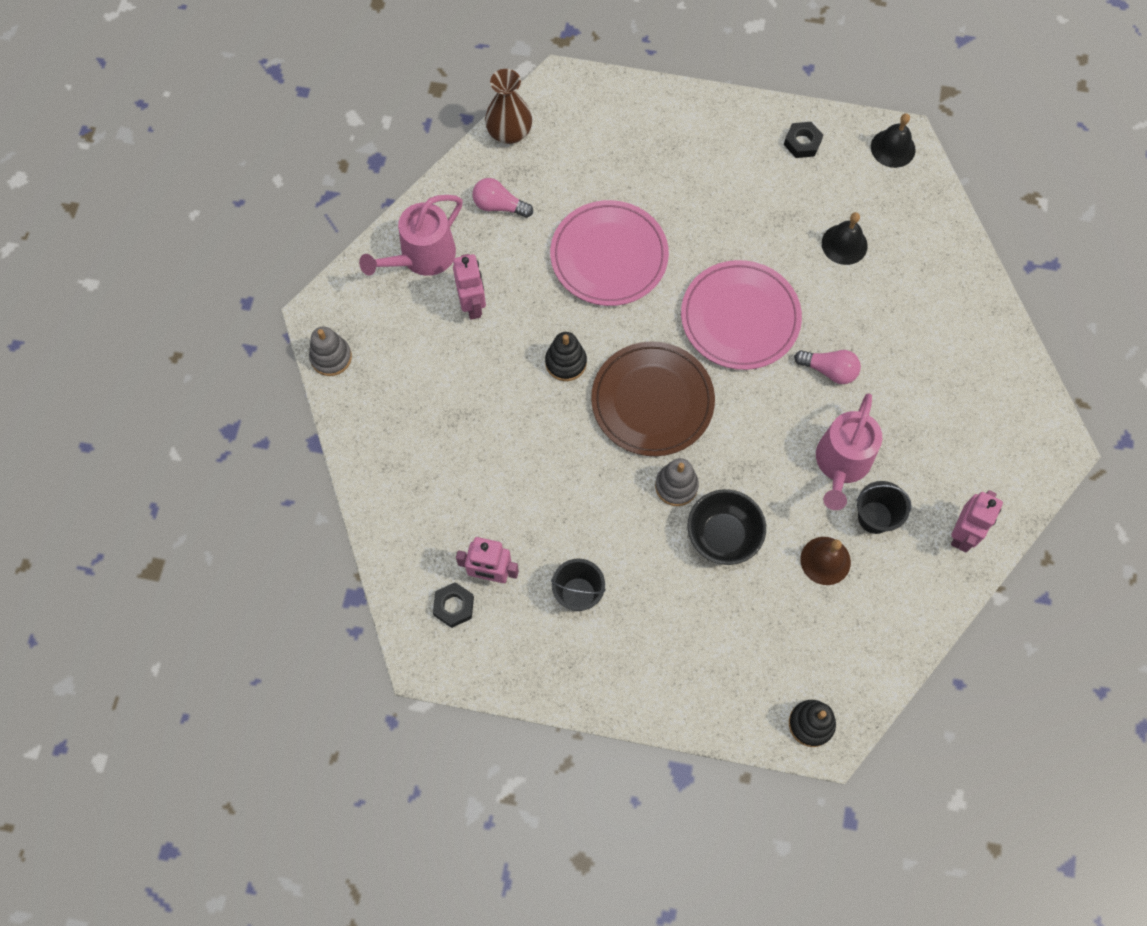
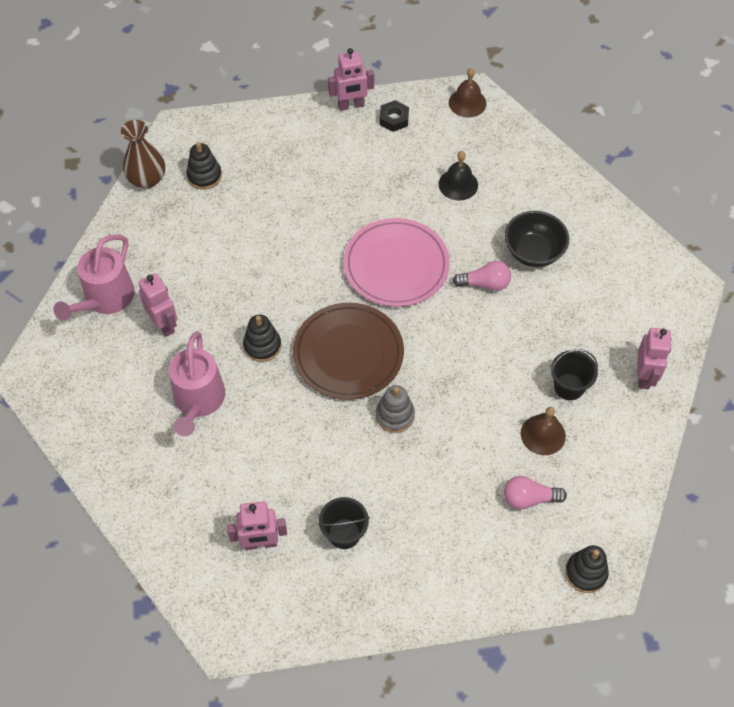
camera: 20 degrees left, 10 degrees down
(331, 357) = (51, 406): grey stacking toy -> none
(454, 606) = (237, 582): black nut -> none
(499, 206) = (159, 238): pink light bulb -> pink light bulb (529, 498)
(571, 148) = (204, 176): none -> black stacking toy
(609, 256) = (268, 250): pink plate -> none
(723, 535) = (450, 443): black bowl -> black bowl (533, 252)
(760, 112) = (351, 105): none -> pink robot
(841, 464) = (524, 353): pink watering can -> pink watering can (198, 401)
(893, 148) = (467, 103): black bell -> brown bell

